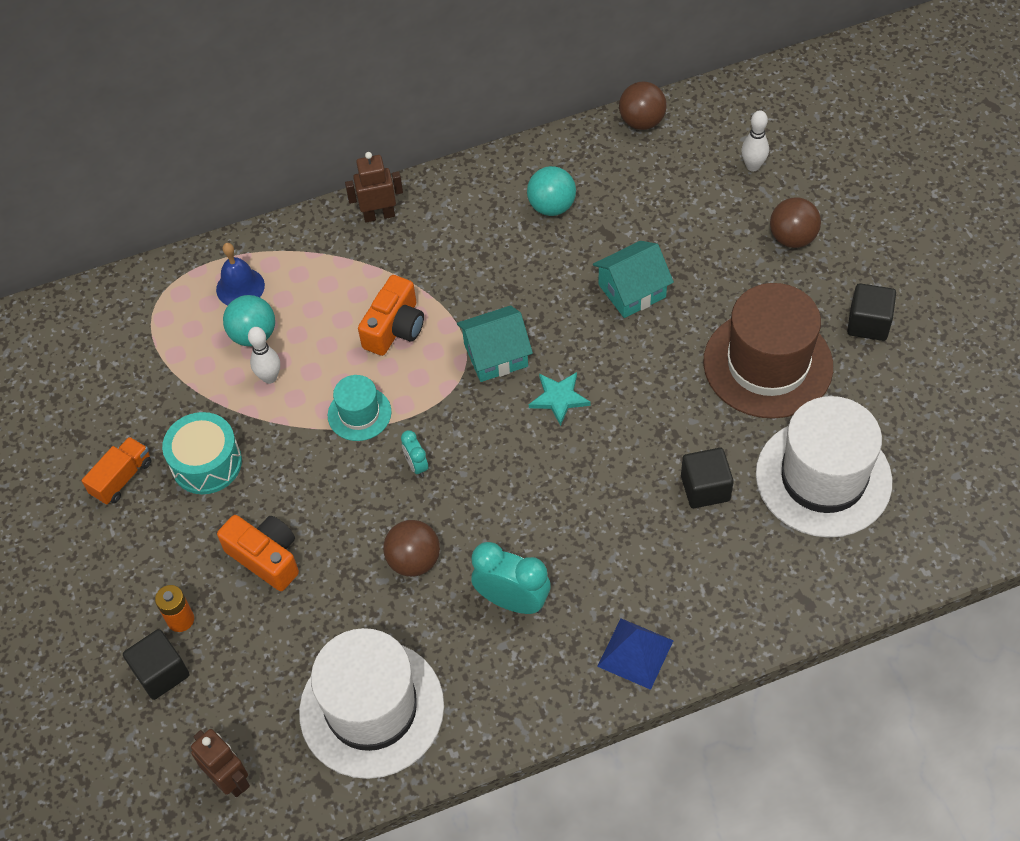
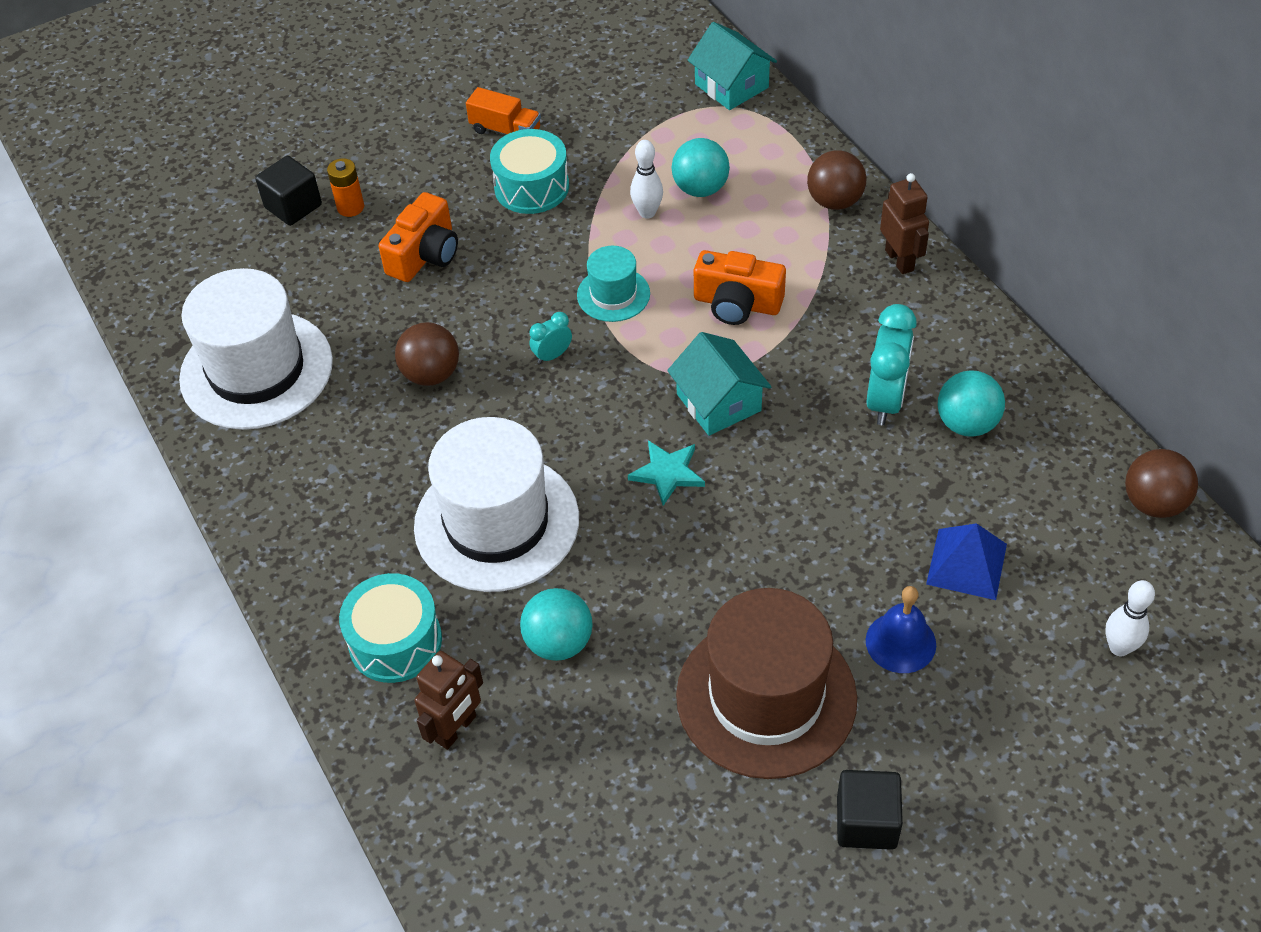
camera: 80 degrees right, 5 degrees down
(230, 780) = (182, 278): brown robot -> brown robot (456, 729)
(240, 287) = (762, 165): blue bell -> blue bell (900, 642)
(512, 601) = (387, 468): turquoise clock -> turquoise clock (885, 400)
(632, 291) = (851, 527): turquoise house -> turquoise house (731, 86)
(635, 653) = (326, 594): blue pyramid -> blue pyramid (967, 564)
(689, 602) = (395, 641): none -> turquoise drum
(705, 488) = (559, 642): black cube -> turquoise ball
(792, 238) = (998, 710): brown ball -> brown ball (834, 201)
(823, 478) = (592, 779): white hat -> white hat (496, 522)

